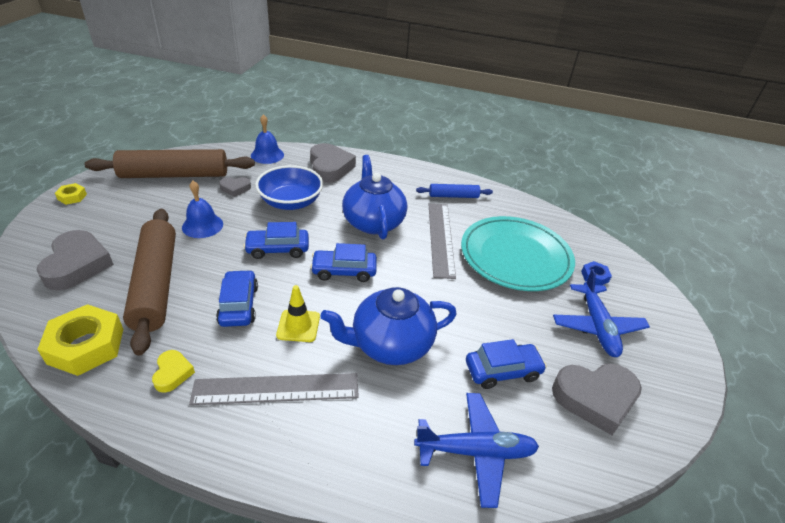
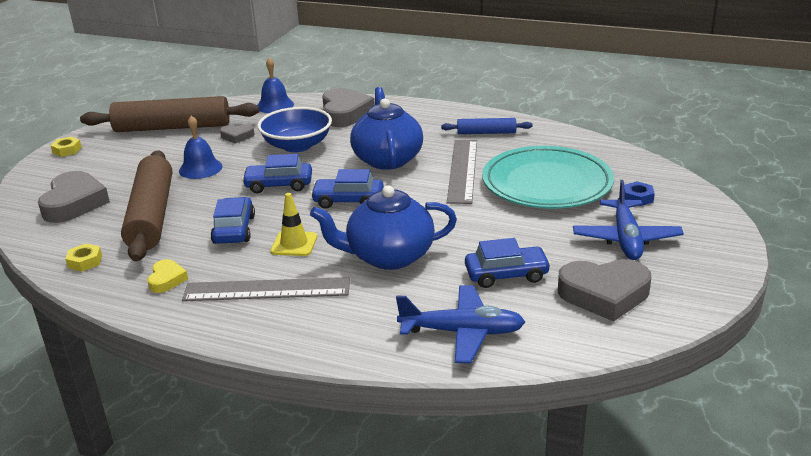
camera: 10 degrees right, 10 degrees down
(86, 346) = (85, 261): yellow nut -> yellow nut, size x0.49

